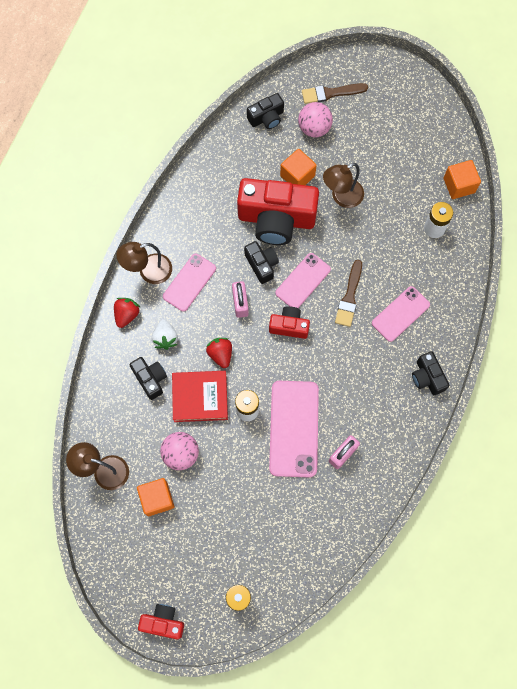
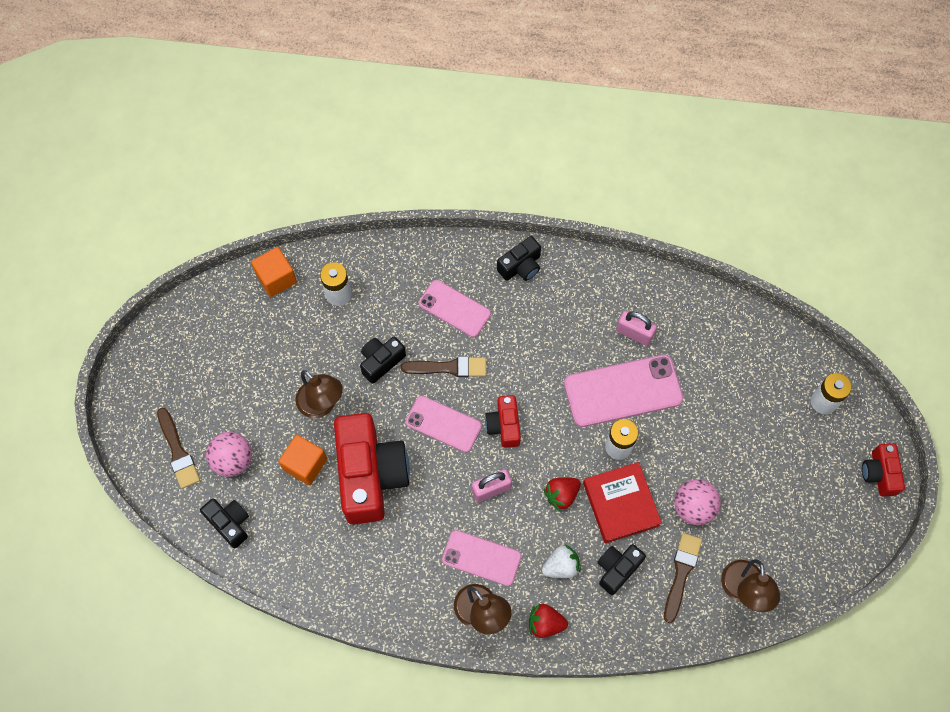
camera: 105 degrees left, 5 degrees down
(132, 427) = (681, 573): none -> brown brush
(157, 499) = (752, 519): orange cube -> none
(262, 265) = (435, 477): black camera -> black camera (381, 361)

